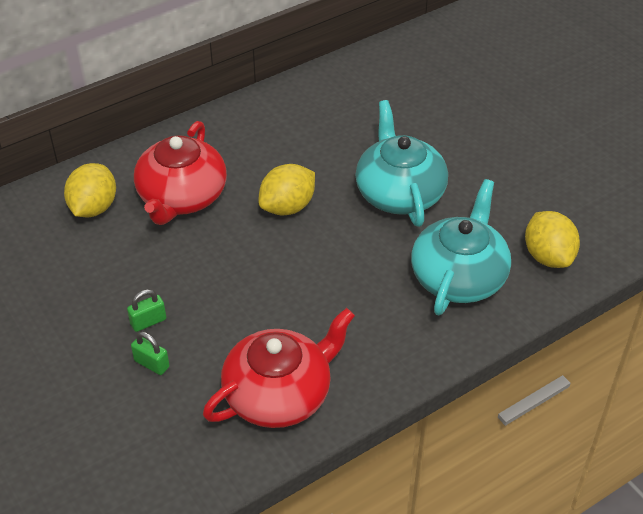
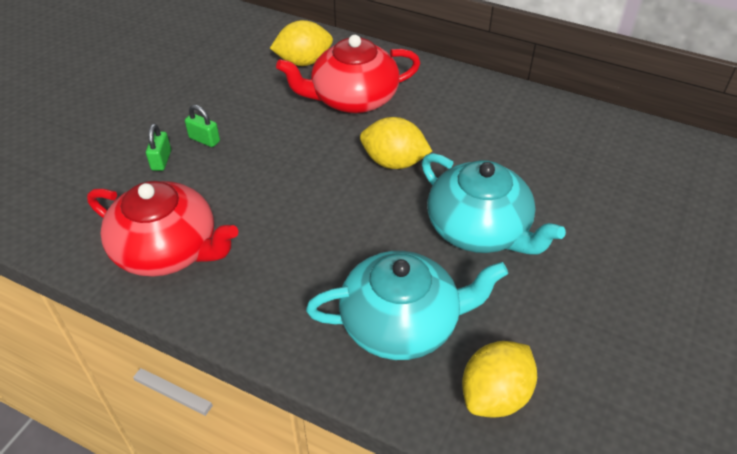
camera: 60 degrees right, 0 degrees up
(399, 193) = (479, 229): turquoise teapot -> turquoise teapot turned 90 degrees clockwise

